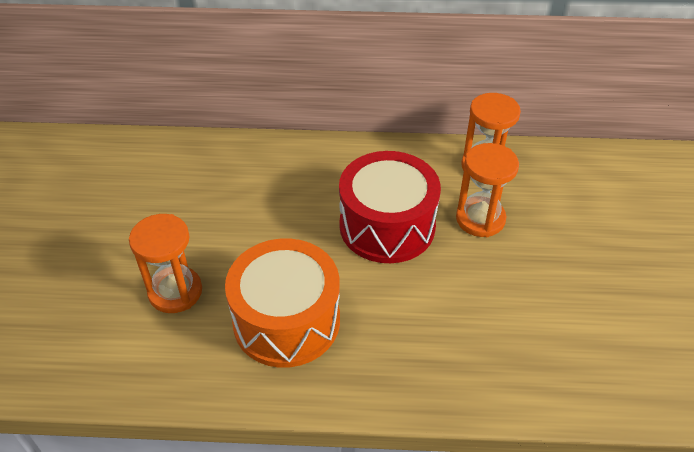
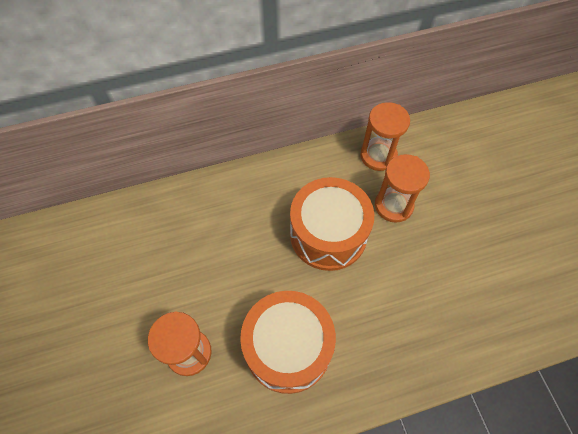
camera: 20 degrees left, 15 degrees up
(387, 226) = (328, 234): red drum -> orange drum

